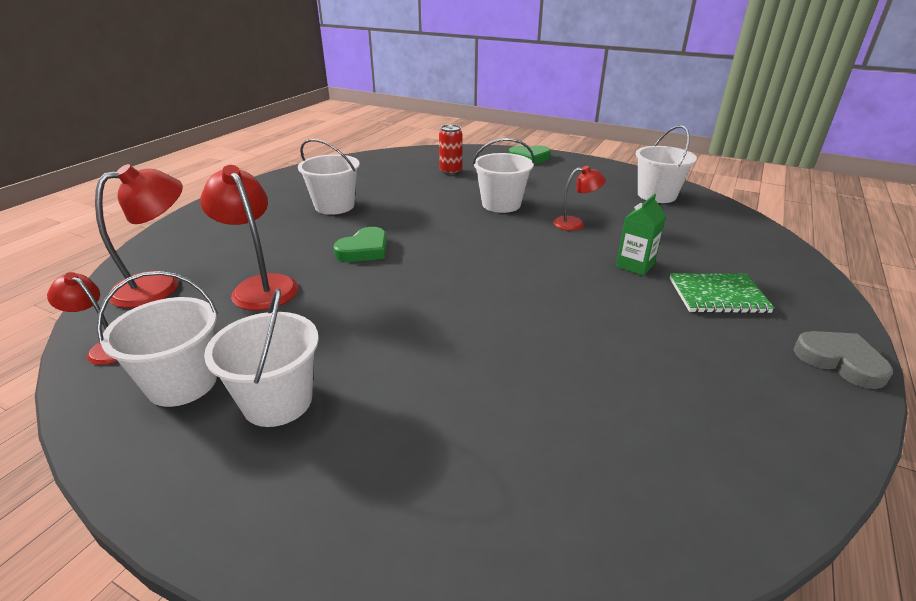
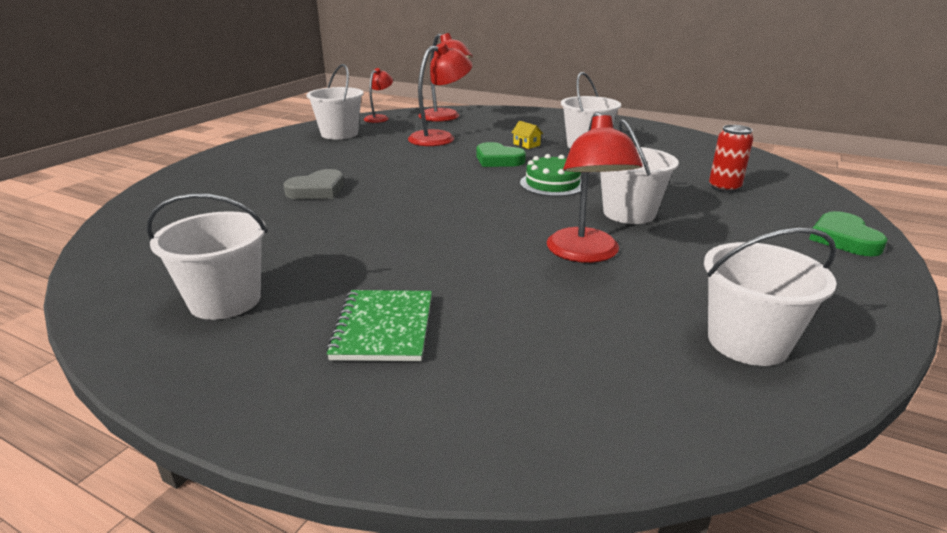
camera: 90 degrees right, 5 degrees down
(277, 401) = (311, 152): white bucket -> white bucket (225, 300)
(317, 233) = (526, 144): none -> yellow house
(439, 227) = (552, 184): none -> green cake
(575, 223) = (585, 254): red lamp -> red lamp, size x1.68
(635, 265) = (468, 280): green carton -> none
(840, 361) = (208, 386): grey heart -> grey heart (317, 190)

